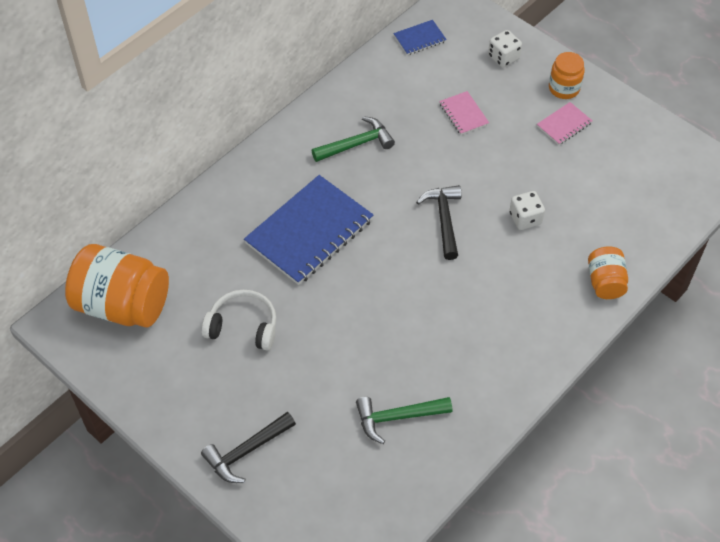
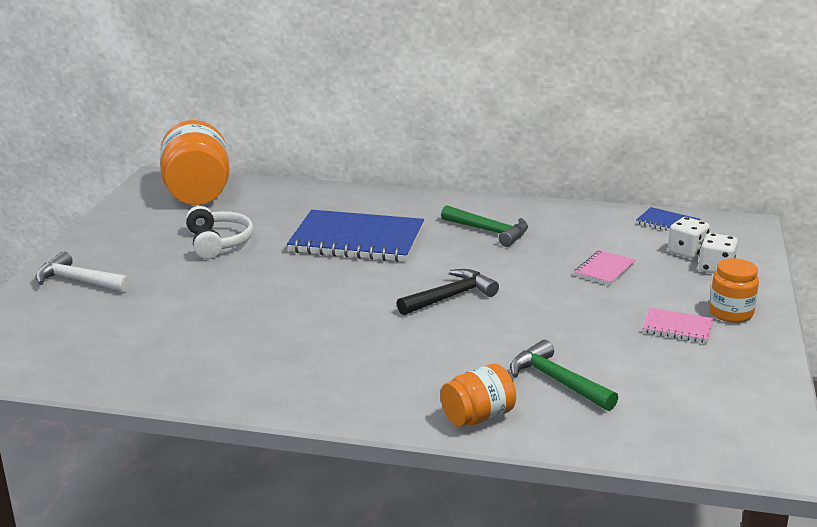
camera: 60 degrees right, 30 degrees down
(246, 452) = (78, 281): black hammer -> white hammer
(397, 417) = (170, 341): green hammer -> green hammer (556, 381)
(525, 218) = (509, 340): white dice -> white dice (687, 252)

